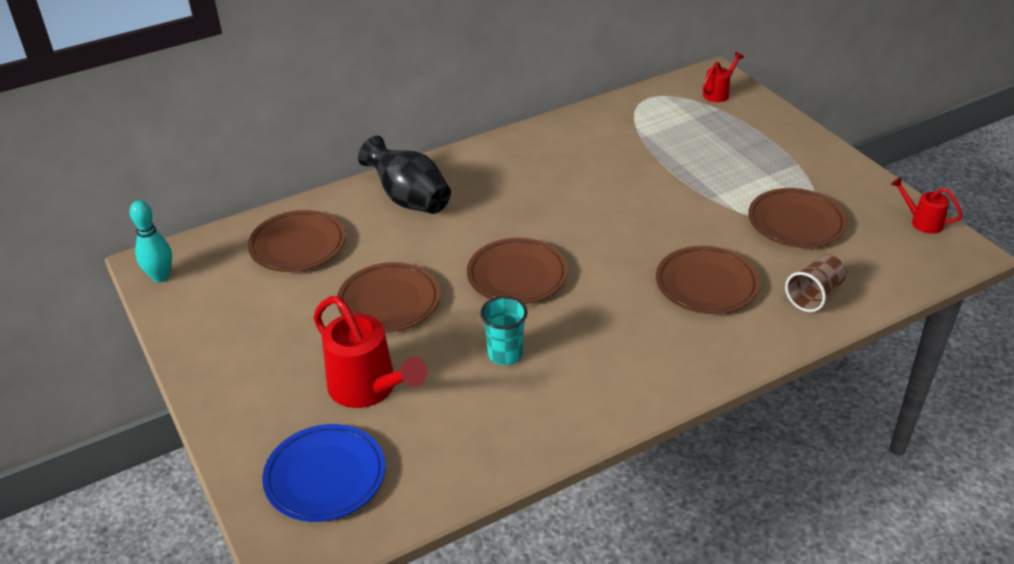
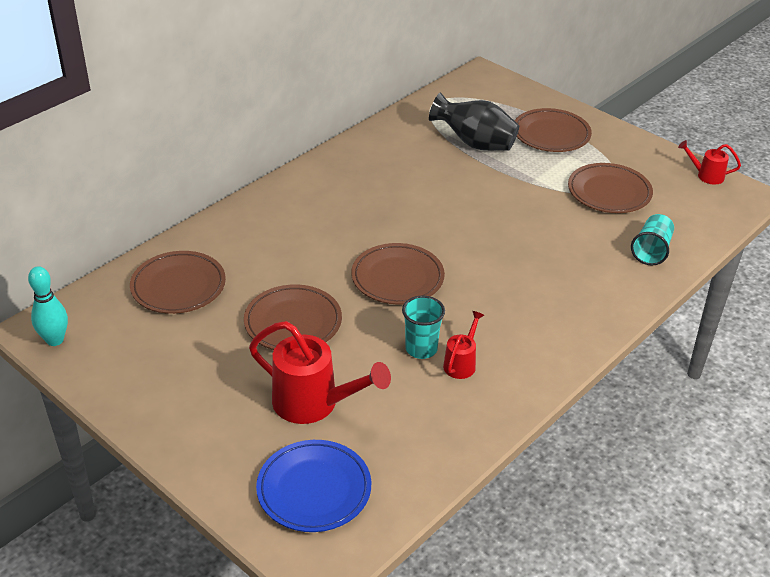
camera: 20 degrees left, 0 degrees up
(409, 199) = (264, 226): black vase -> black vase (475, 144)
(706, 284) = (561, 257): brown plate -> brown plate (551, 134)
(718, 93) = (494, 89): red watering can -> red watering can (461, 363)
(814, 295) = (651, 250): brown cup -> turquoise cup

